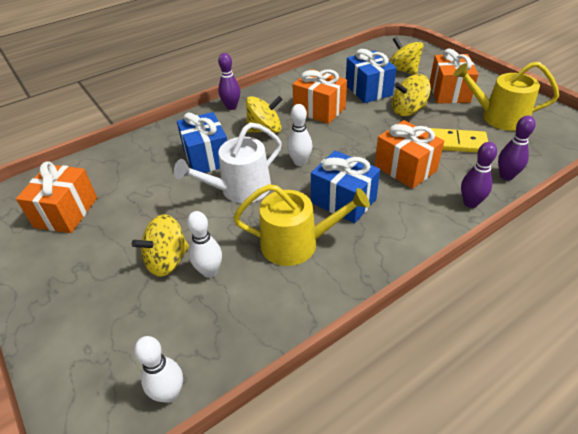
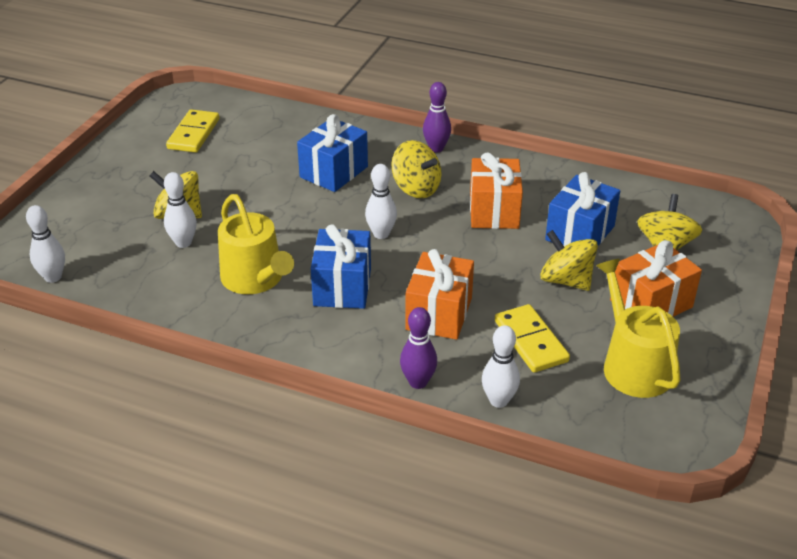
camera: 55 degrees right, 5 degrees down
(66, 212) = (194, 134): orange gift -> yellow domino
(240, 189) = (303, 213): white watering can -> none
(506, 176) = (498, 401): purple bowling pin -> white bowling pin

